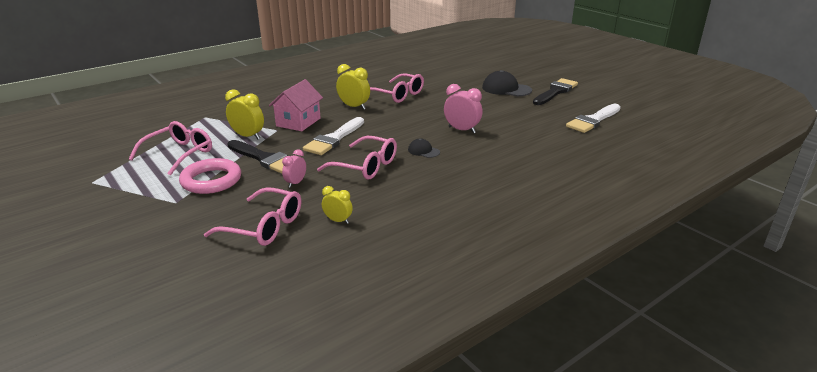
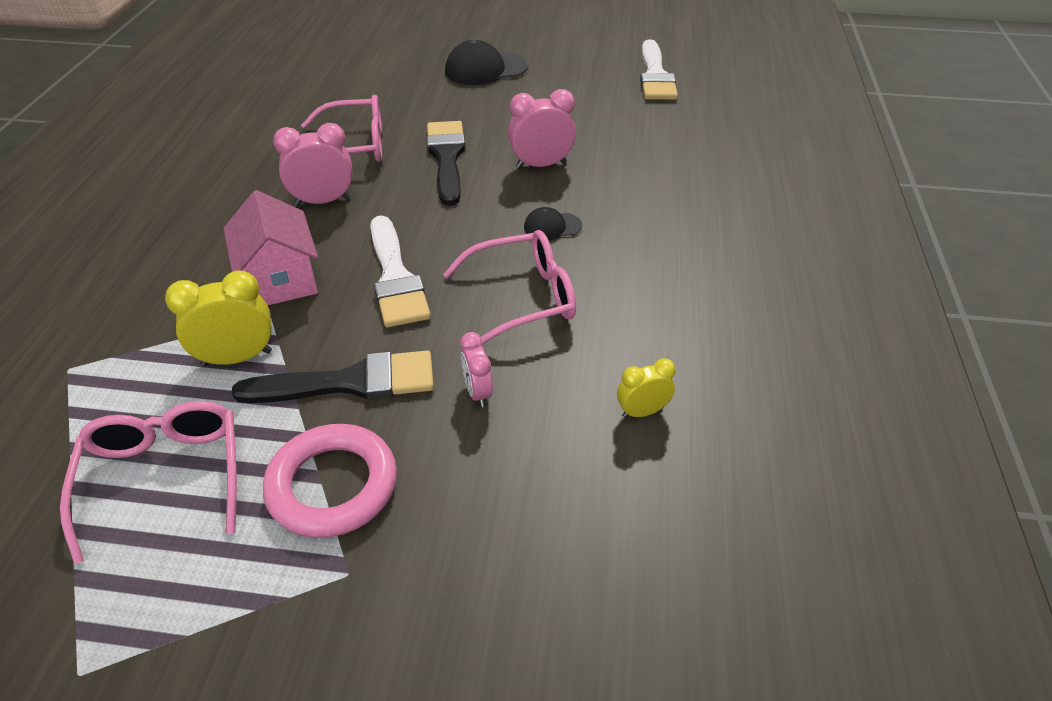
camera: 45 degrees left, 15 degrees up
(264, 226) = (569, 500): pink glasses -> none
(354, 107) = (323, 201): yellow clock -> pink clock
(555, 92) = (549, 48): black brush -> black brush (447, 158)

